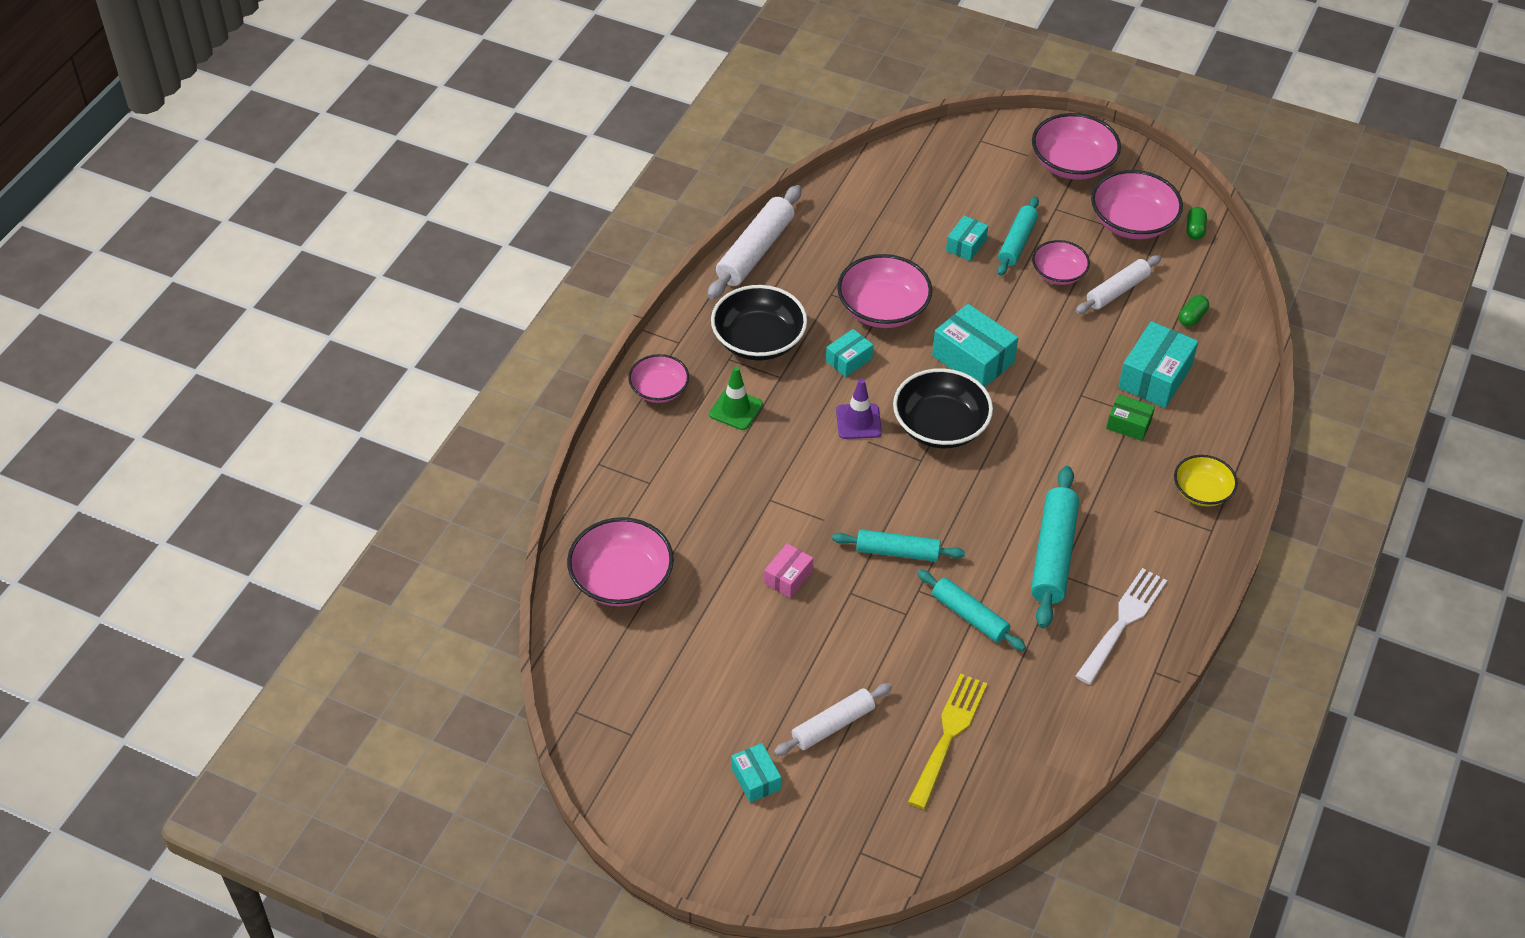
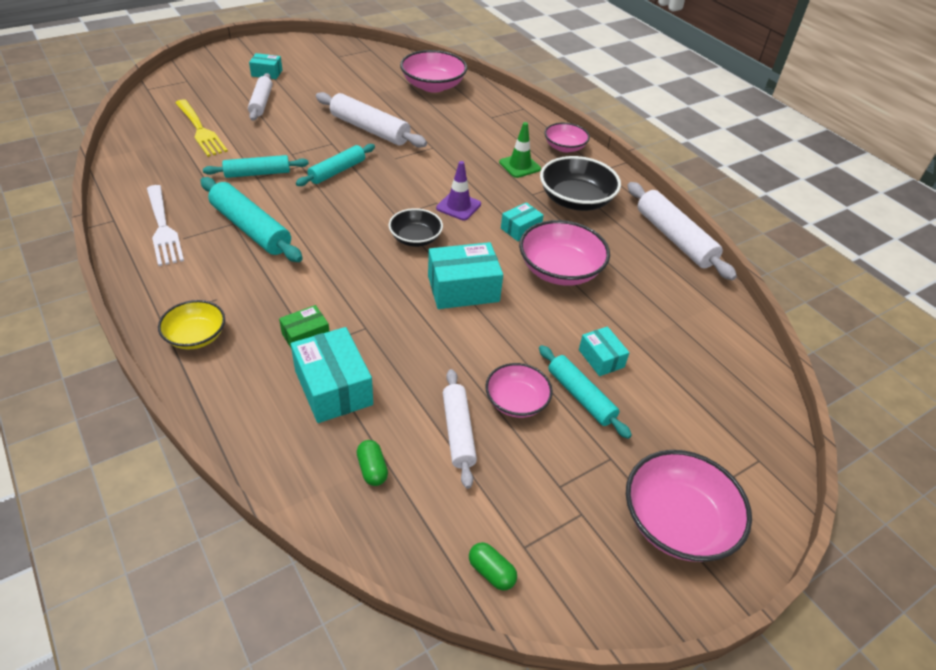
camera: 120 degrees right, 5 degrees down
(788, 577) = (369, 129): pink box -> white rolling pin
(849, 360) = (520, 229): turquoise box -> turquoise box turned 60 degrees clockwise
(940, 426) = (415, 238): black bowl -> black bowl, size x0.62
(1132, 222) = (545, 515): pink bowl -> none

